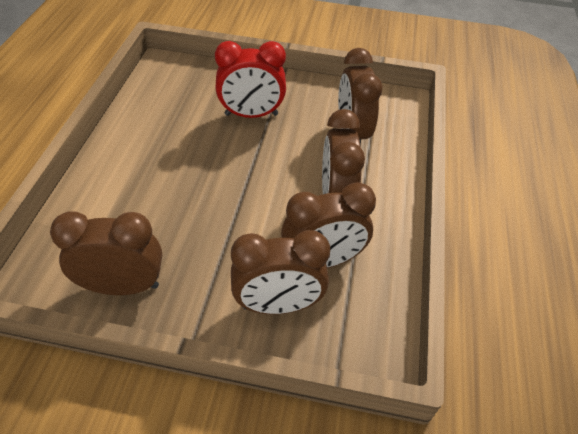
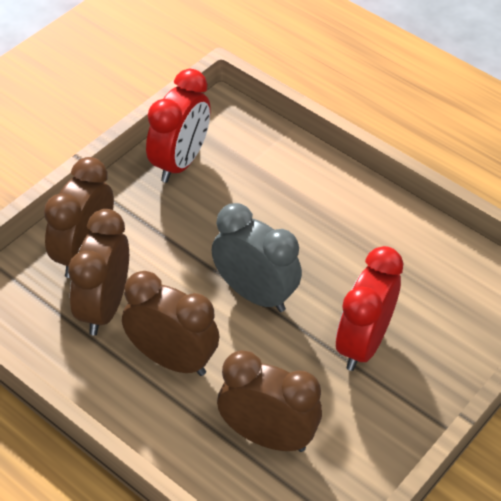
camera: 120 degrees right, 0 degrees up
(123, 286) = (180, 162): brown clock -> red clock
(246, 178) = (255, 294): none -> grey clock

